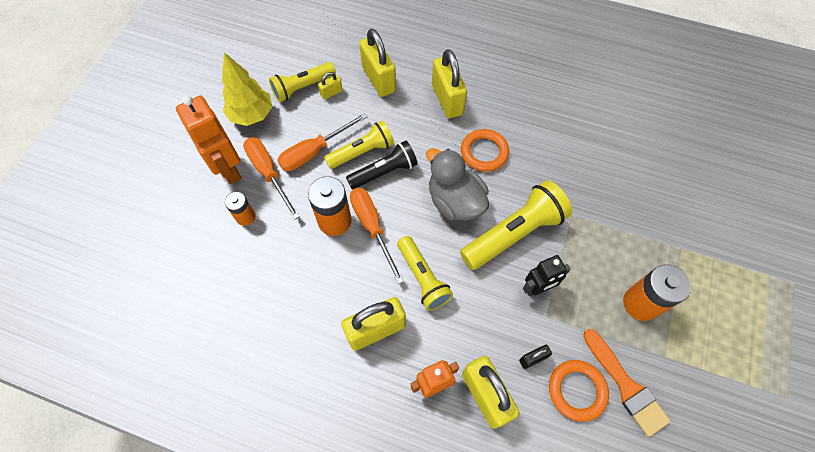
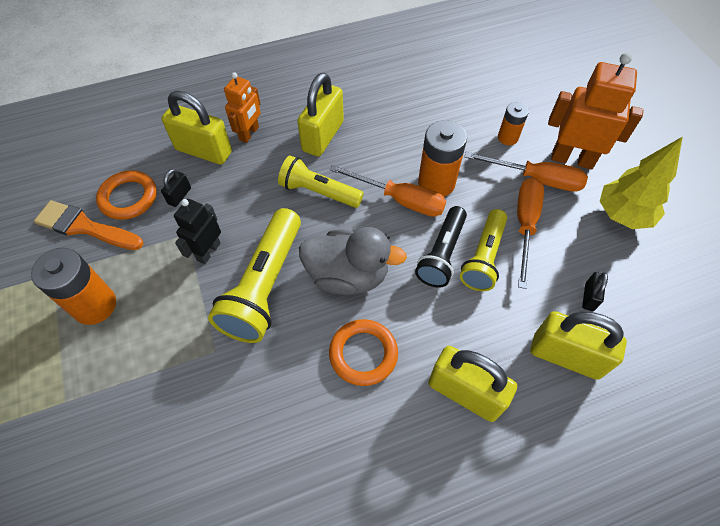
camera: 140 degrees right, 5 degrees down
(303, 87) = (622, 280): yellow flashlight -> none
(331, 93) = (589, 297): yellow padlock -> black padlock

